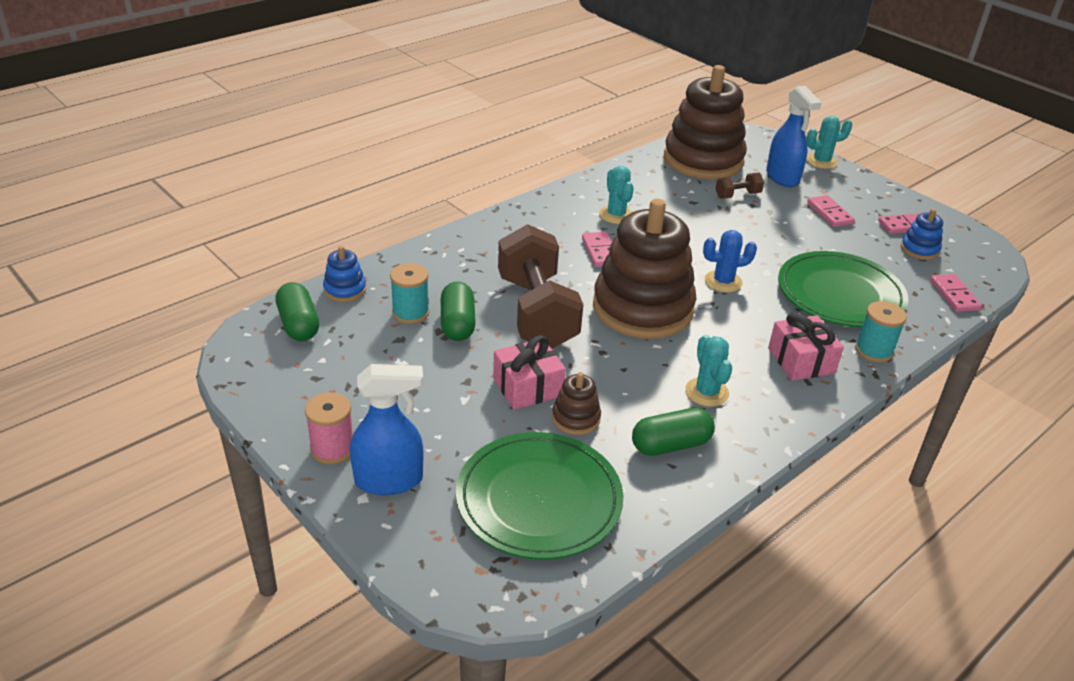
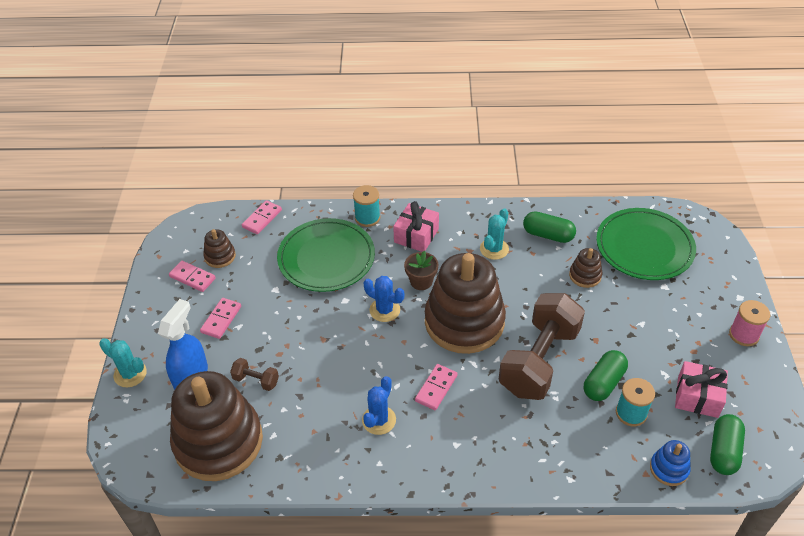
camera: 135 degrees left, 10 degrees up
(389, 480) = (719, 298): blue spray bottle -> none
(528, 387) = (596, 309): pink gift -> pink gift (697, 397)
(616, 215) = (379, 420): turquoise cactus -> blue cactus
(729, 320) = (421, 281): none -> brown flower pot
(919, 249) = (220, 256): blue stacking toy -> brown stacking toy

